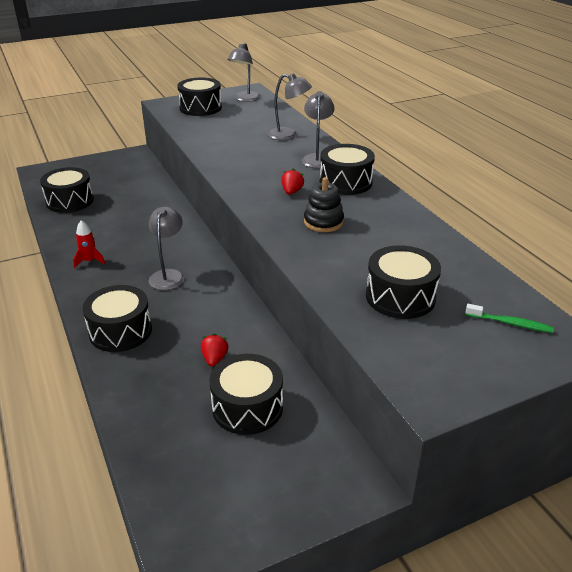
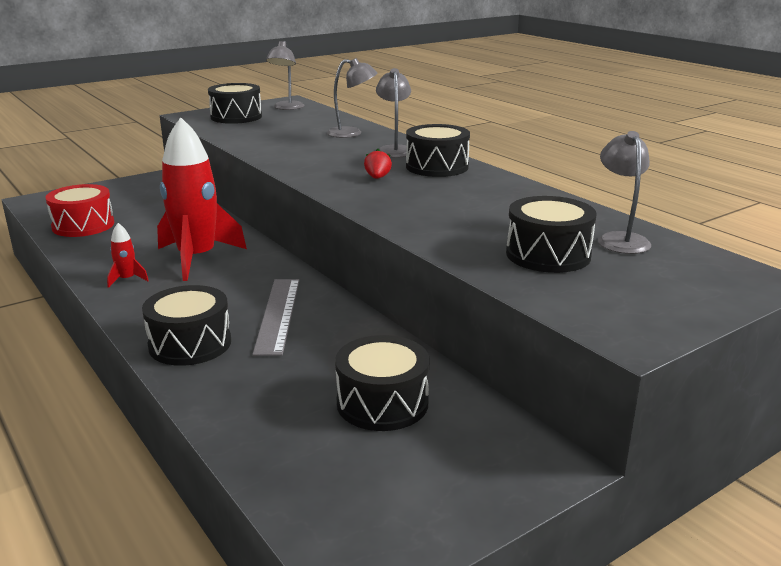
camera: 10 degrees left, 10 degrees down
(70, 201) = (83, 225): black drum -> red drum
(146, 244) = (197, 258): none -> red rocket
(168, 275) = (235, 285): grey lamp -> grey lamp (620, 239)
(192, 309) = (277, 315): none -> grey ruler
(214, 359) = (323, 360): red strawberry -> none
(323, 222) = (427, 200): black stacking toy -> none
(510, 323) = (684, 267): green toothbrush -> none

